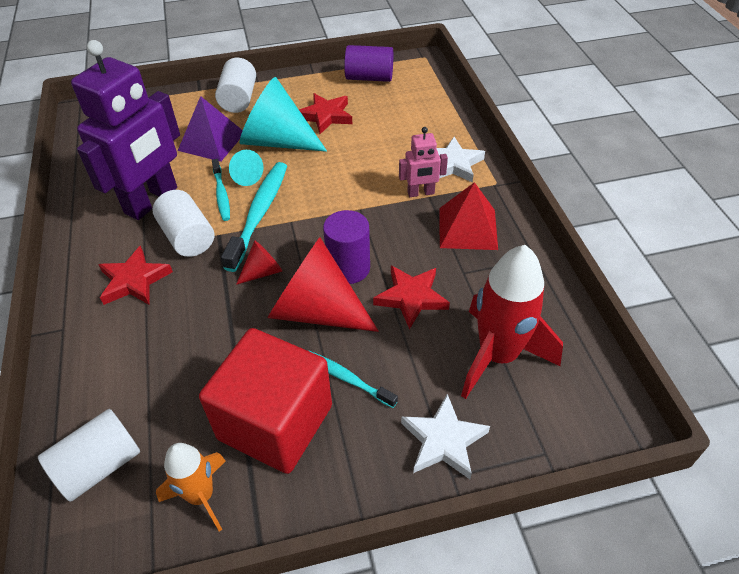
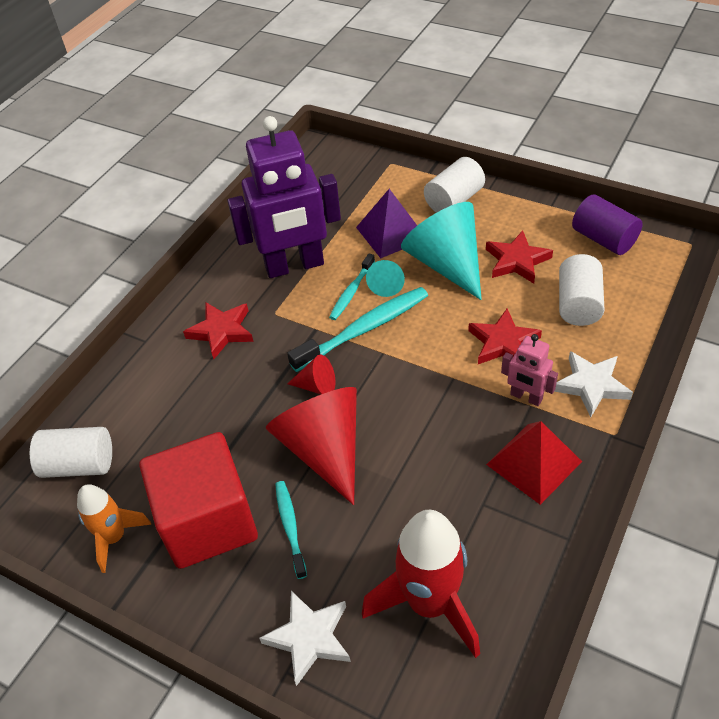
camera: 45 degrees right, 0 degrees up
(188, 237) = (291, 317): white cylinder -> white cylinder (578, 304)
(348, 268) = (386, 429): purple cylinder -> none
(411, 297) = (411, 494): red star -> red star (503, 343)

